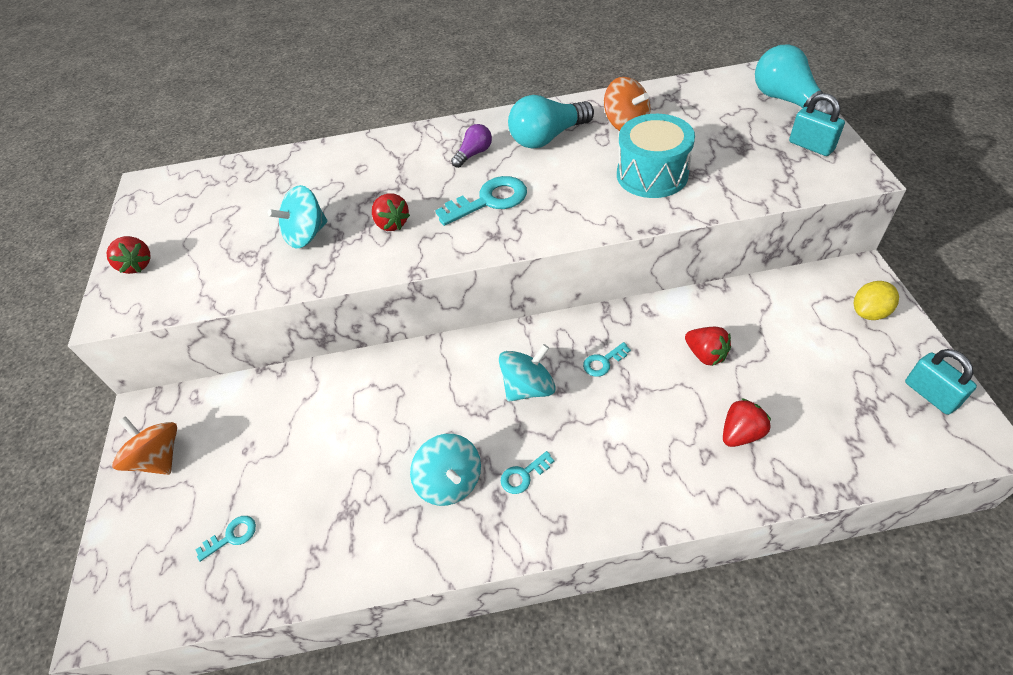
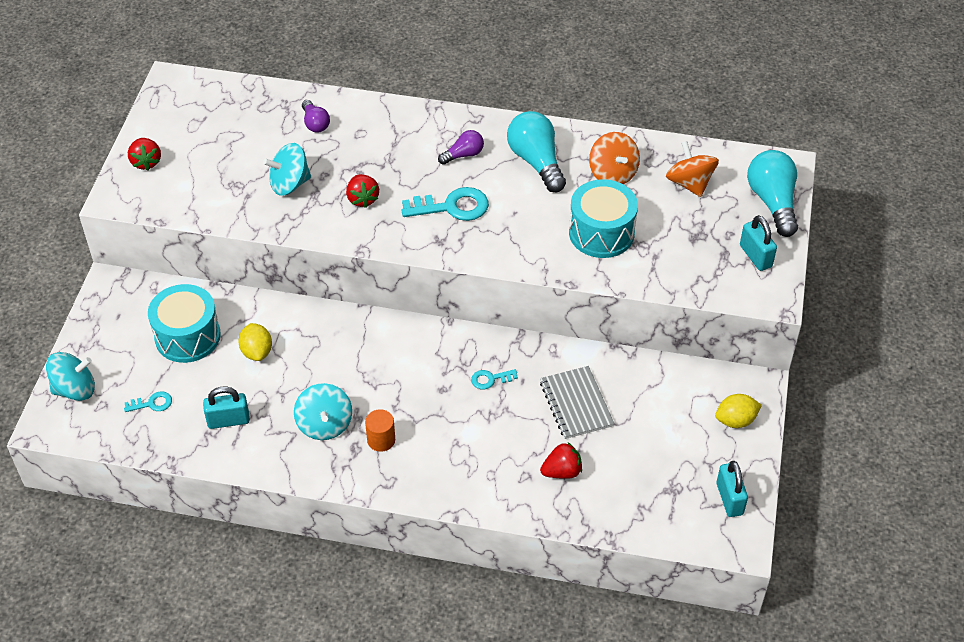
camera: 15 degrees right, 0 degrees up
(159, 458) = (114, 327): orange spinning top -> orange spinning top (690, 183)
(250, 438) = (187, 336): none -> turquoise drum
(311, 174) = (315, 123): none -> purple light bulb
(334, 521) = (228, 420): none -> turquoise padlock
(337, 426) = (257, 352): none -> yellow lemon
(523, 475) = (381, 440): turquoise key -> orange cylinder
(528, 387) = (419, 377): turquoise spinning top -> turquoise spinning top (75, 389)
(547, 137) = (536, 162): turquoise light bulb -> turquoise light bulb turned 75 degrees clockwise
(705, 354) = (576, 404): red strawberry -> grey notebook

